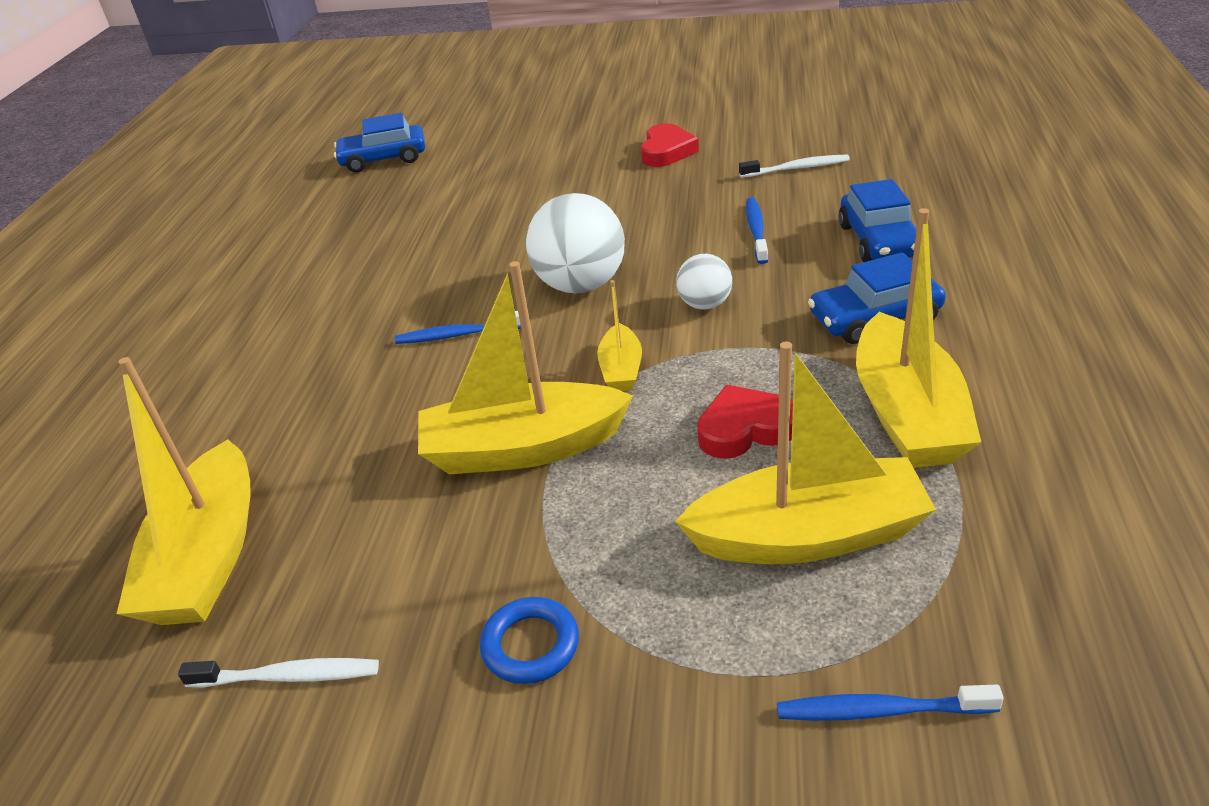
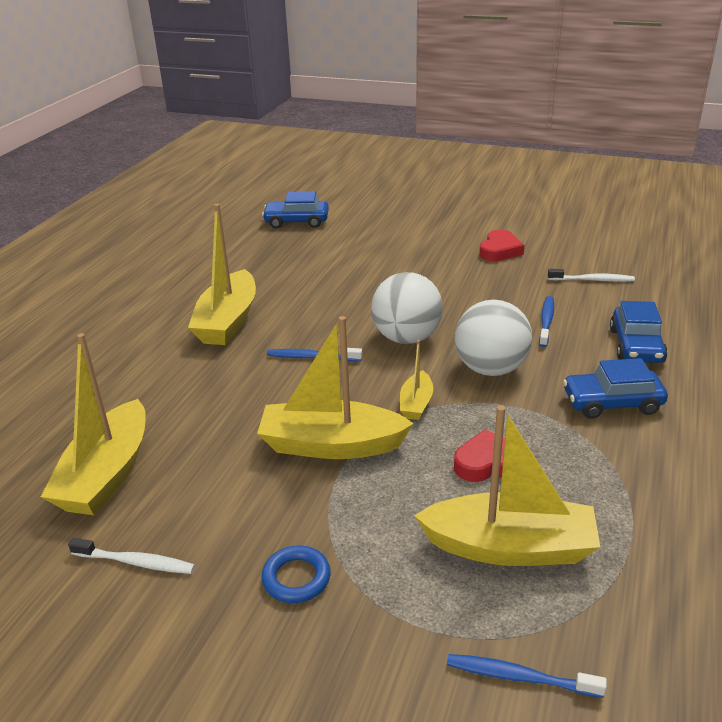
camera: 10 degrees right, 5 degrees down
(705, 304) = (490, 369): white ball -> white ball, size x1.84
(907, 414) = (611, 477): yellow boat -> yellow boat (228, 321)

